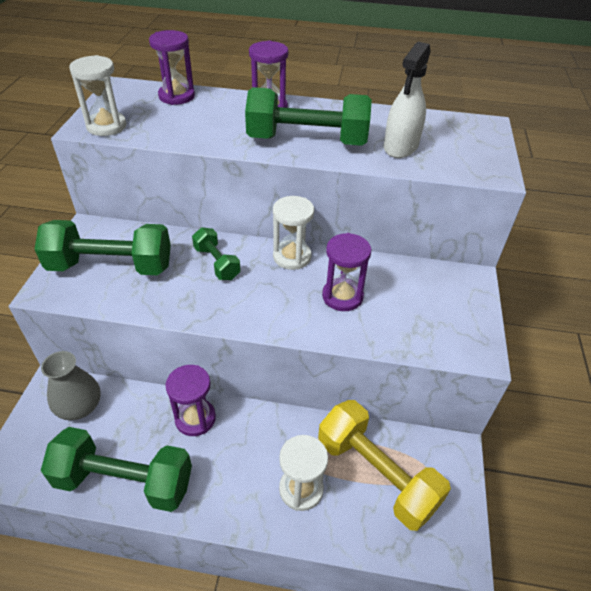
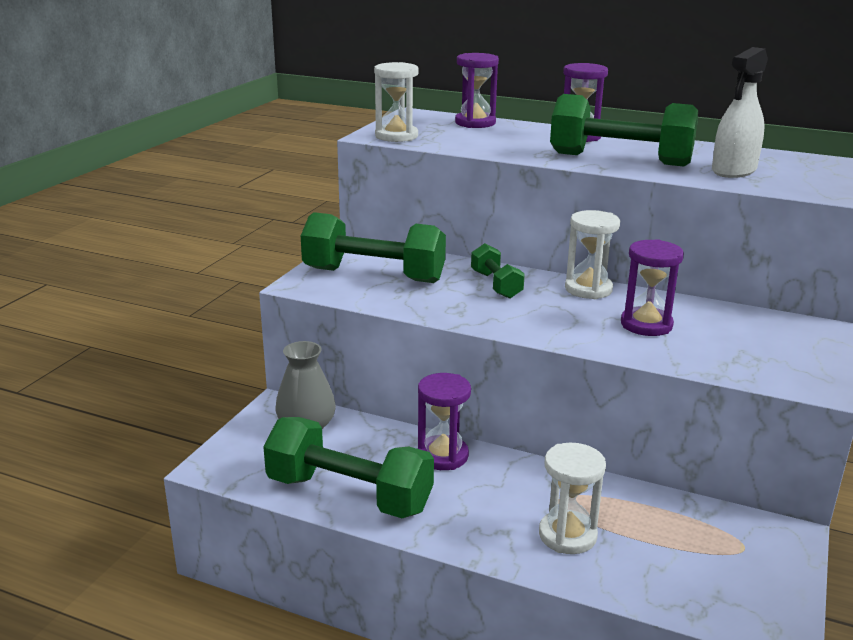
camera: 15 degrees right, 20 degrees down
(376, 474) = (671, 538): yellow dumbbell -> none

